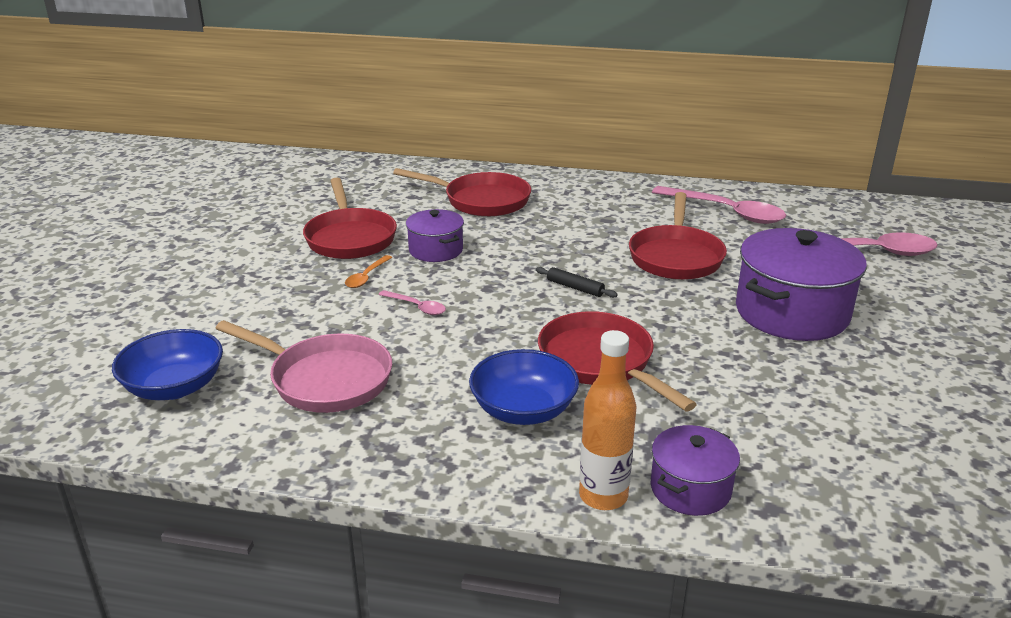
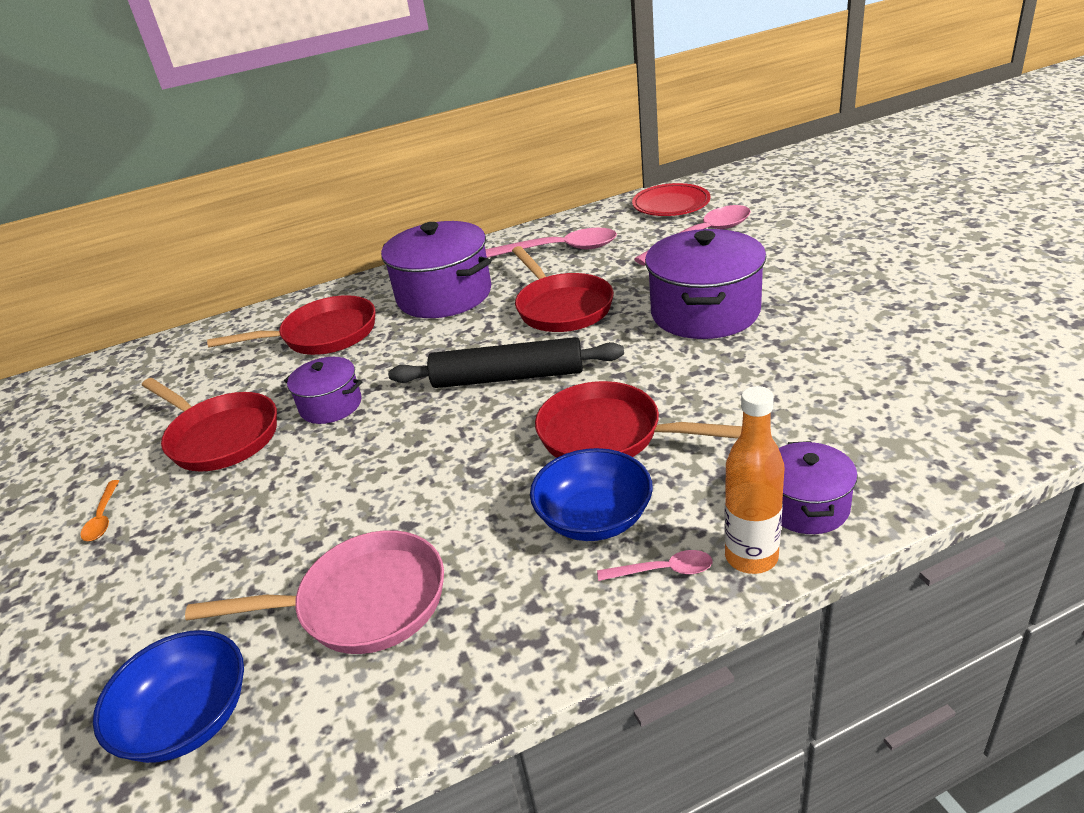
camera: 30 degrees left, 5 degrees up
(366, 277) = (286, 469): orange spoon -> orange spoon (103, 518)
(417, 307) = (376, 473): pink spoon -> pink spoon (664, 570)
(575, 288) = (508, 377): black rolling pin -> black rolling pin, size x2.33
(596, 209) = (444, 295): none -> purple pot
(873, 215) = (671, 204): none -> red plate

